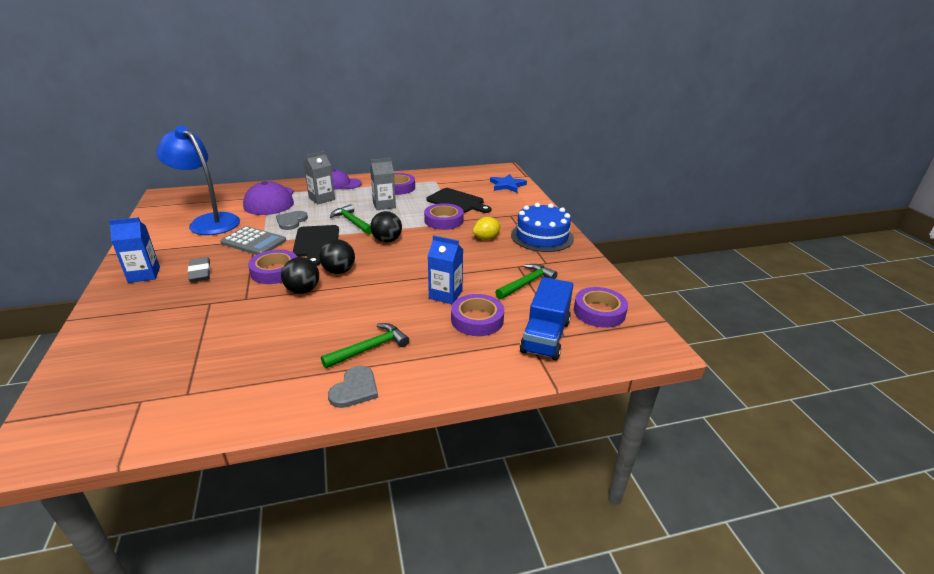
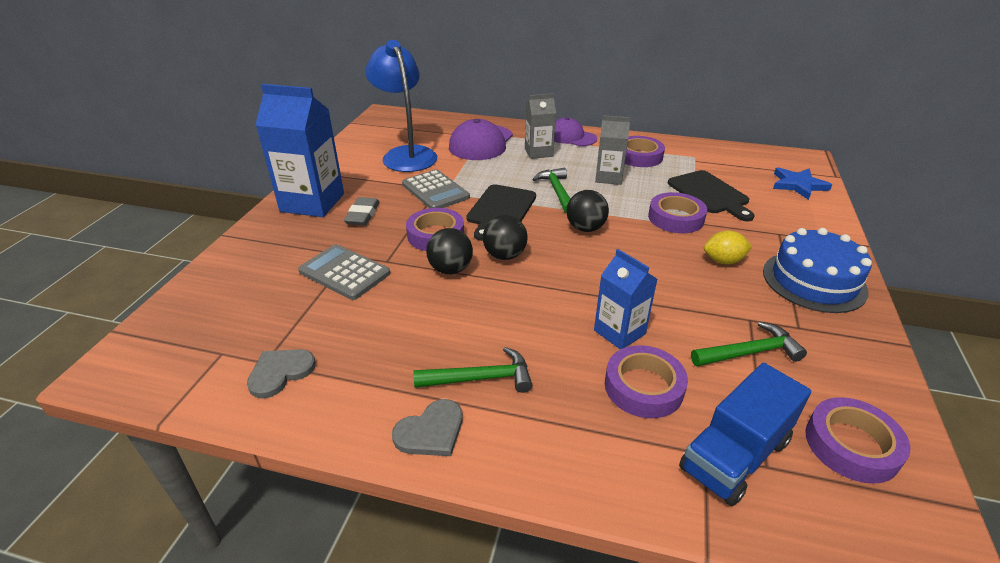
camera: 30 degrees right, 5 degrees up
(144, 275) = (312, 202): blue carton -> blue carton, size x1.72
(213, 315) = (344, 272): none -> grey calculator
(291, 221) = (489, 174): grey heart -> grey heart (280, 372)

